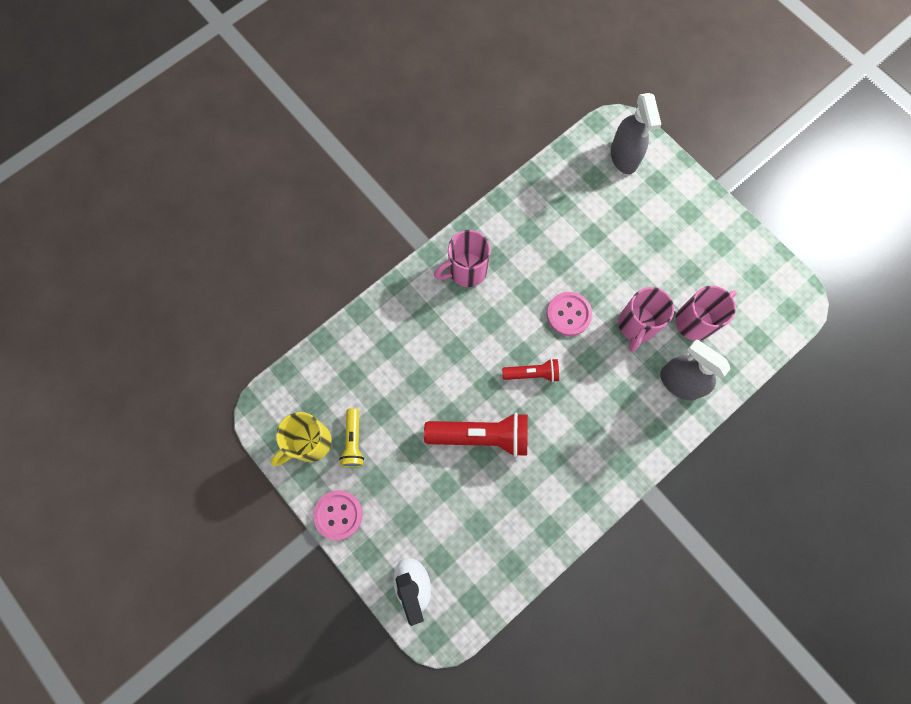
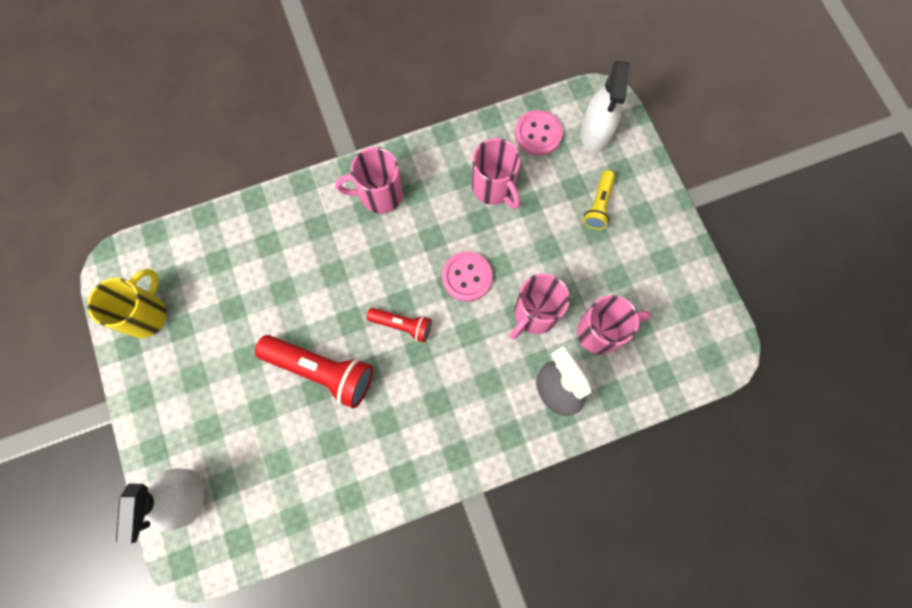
camera: 20 degrees right, 0 degrees up
(309, 443) = (146, 314): yellow mug -> yellow mug turned 135 degrees clockwise
(338, 515) = (142, 398): pink button -> pink button (538, 134)
(353, 441) = (190, 329): yellow flashlight -> yellow flashlight (599, 205)
(560, 231) = (494, 188): none -> pink mug
(624, 157) = (595, 133): grey spray bottle -> white spray bottle

